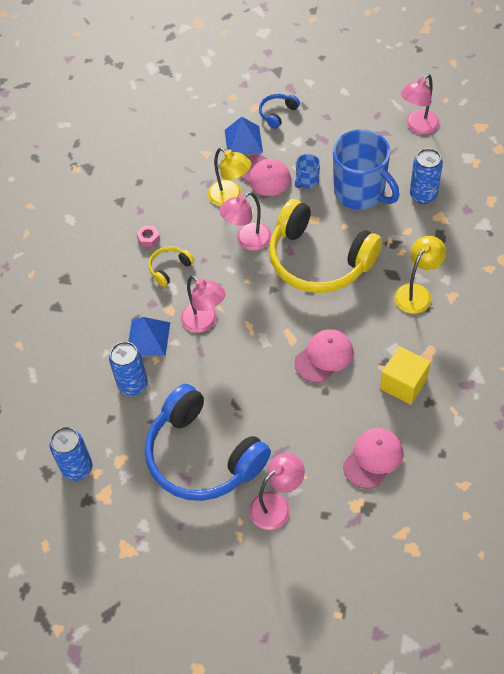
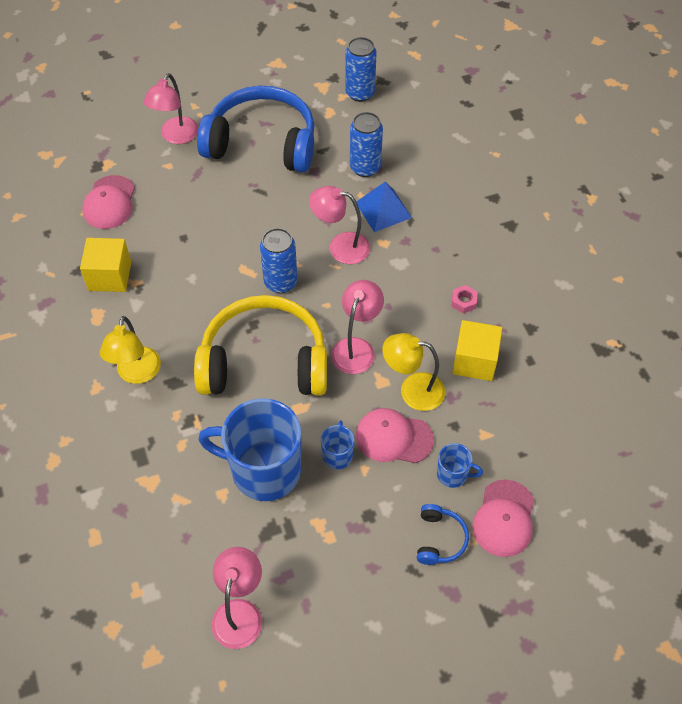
camera: 145 degrees right, 0 degrees up
(169, 268) = (416, 281): yellow headphones -> none
(175, 197) = (474, 361): none -> yellow cube
(243, 141) = (453, 474): blue pyramid -> blue mug
(324, 357) = (202, 266): pink cap -> pink cap (504, 518)
(423, 195) = (184, 503): blue can -> blue can (280, 282)

